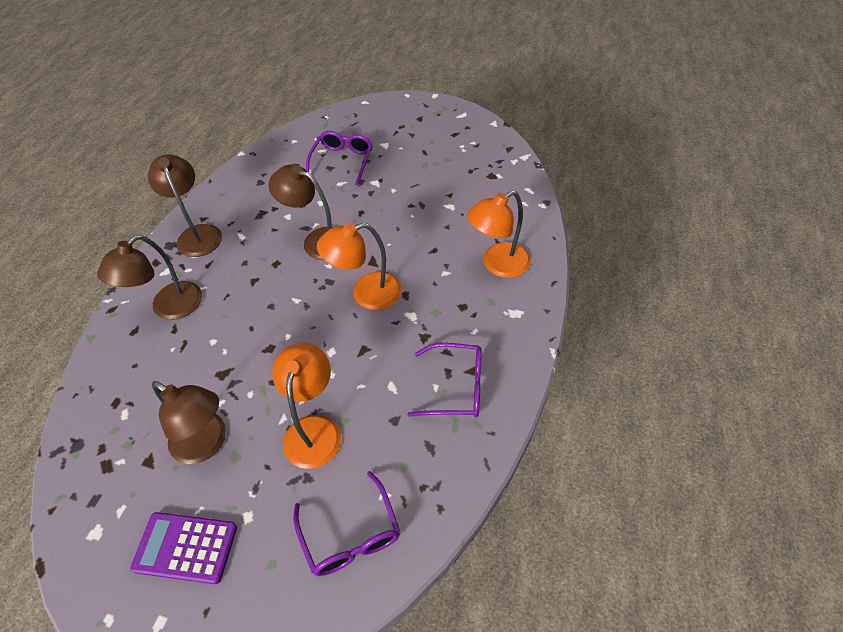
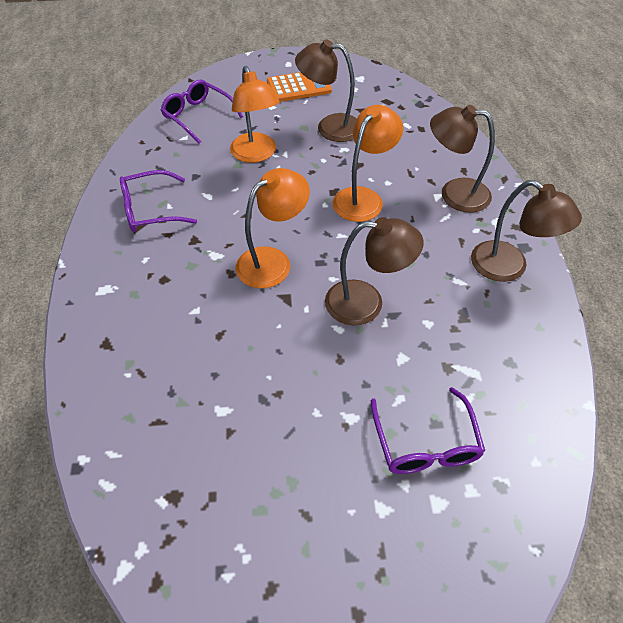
camera: 155 degrees right, 0 degrees up
(169, 308) = (454, 194): brown lamp -> brown lamp turned 90 degrees counterclockwise
(185, 547) = (299, 87): purple calculator -> orange calculator
(497, 265) = (134, 339): orange lamp -> orange lamp (363, 198)

